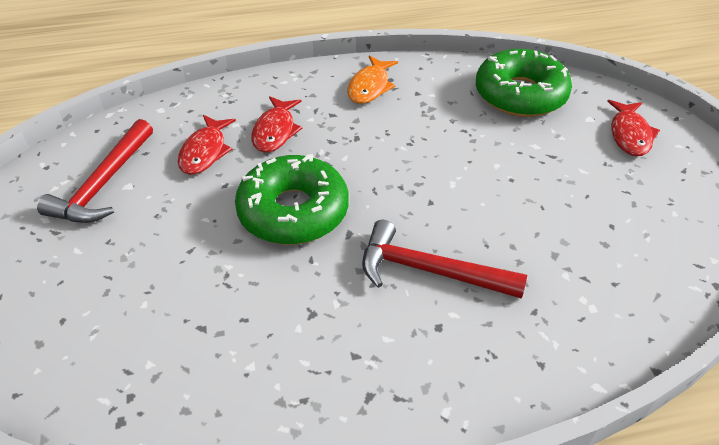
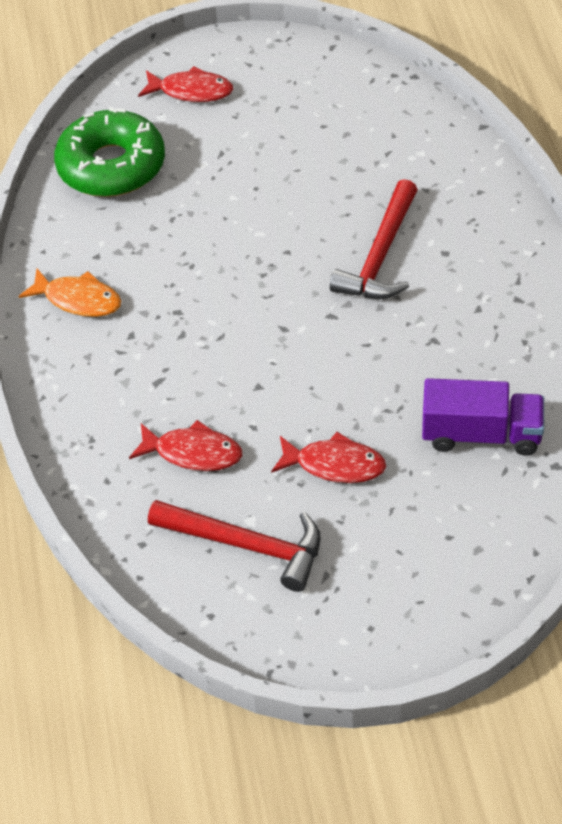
camera: 85 degrees left, 5 degrees up
(179, 352) = (481, 434): none -> purple truck
(275, 131) = (159, 388): red fish -> red fish (335, 465)
(293, 211) = (298, 362): green donut -> none

